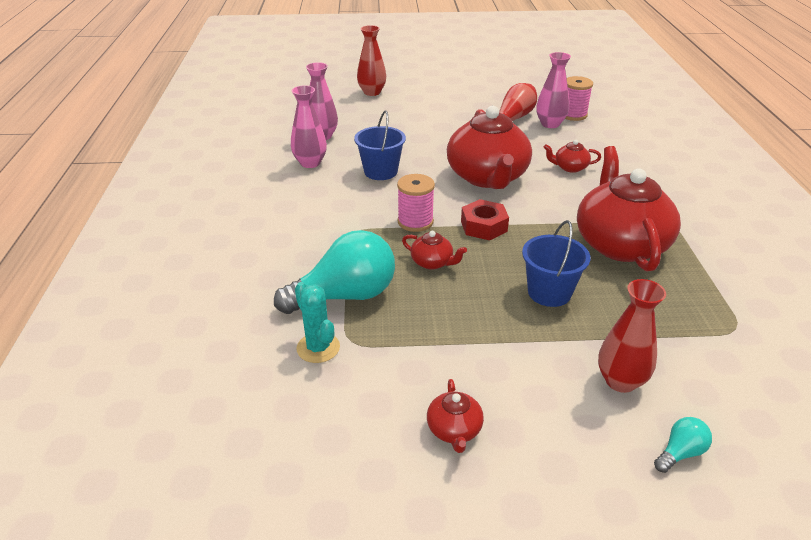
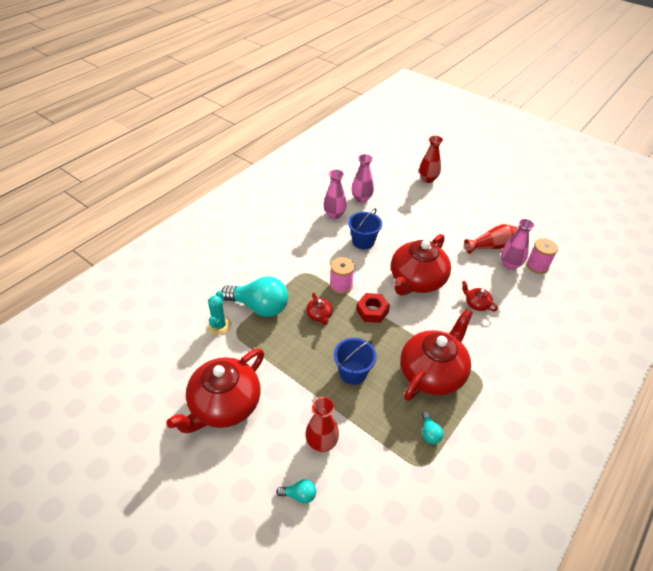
camera: 40 degrees right, 10 degrees up
(454, 430) = (224, 405): red teapot -> red teapot, size x2.37
(697, 295) = (429, 433): none -> turquoise light bulb

